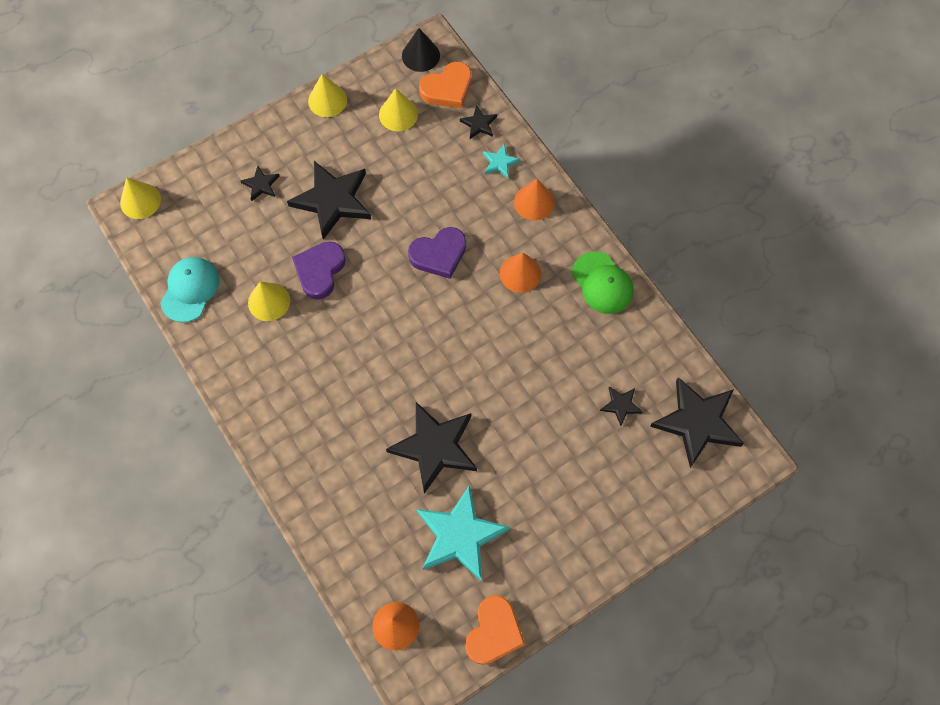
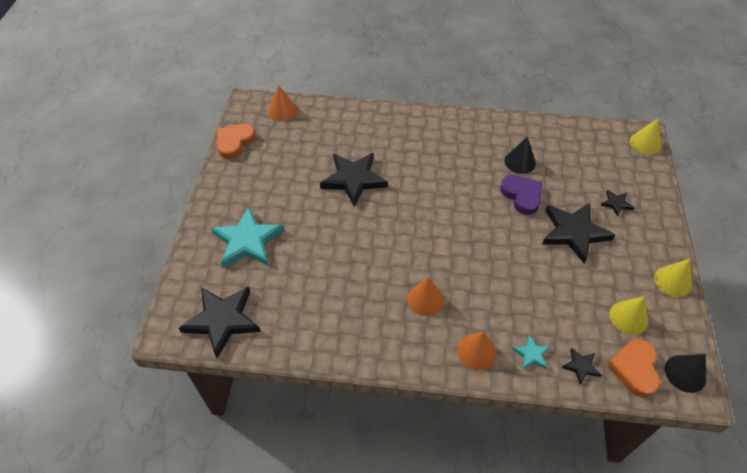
camera: 130 degrees right, 15 degrees down
(190, 290) = (558, 134): turquoise cap -> none
(269, 301) = (520, 162): yellow cone -> black cone
(439, 254) = (481, 263): purple heart -> none
(459, 535) = (295, 159): turquoise star -> turquoise star (247, 241)
(494, 632) = (234, 142): orange heart -> orange heart turned 60 degrees clockwise
(602, 283) = (371, 344): green cap -> none
(621, 405) = (279, 286): black star -> none

